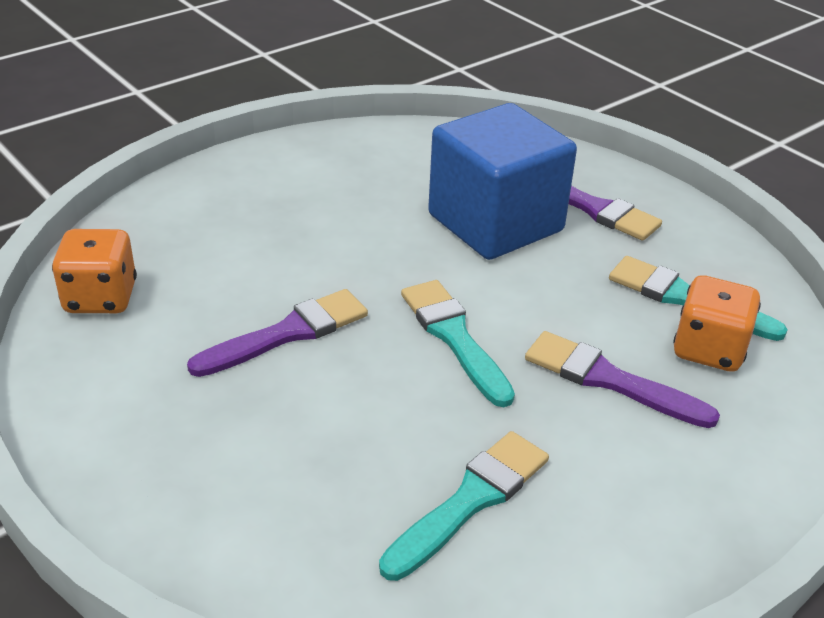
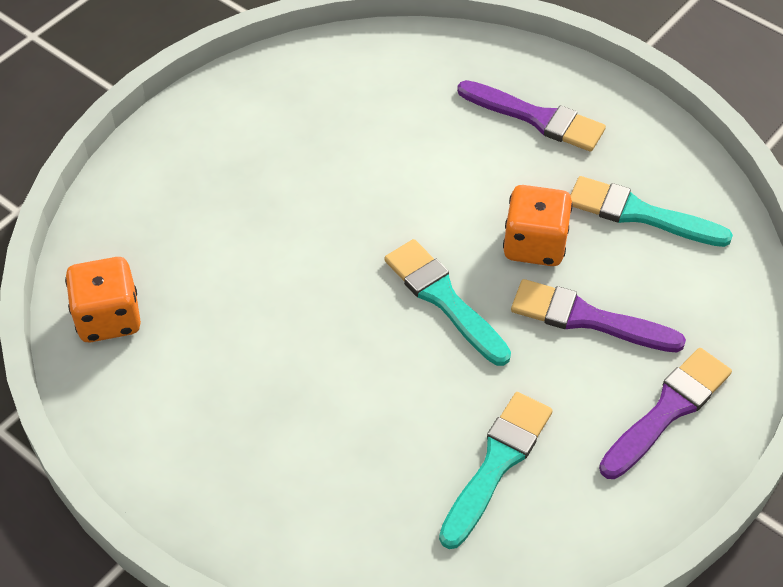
camera: 10 degrees left, 15 degrees up
(288, 333) = (294, 324): purple brush -> purple brush (668, 410)
(495, 223) = (450, 155): blue cube -> none
(709, 349) = (667, 268): orange dice -> orange dice (534, 245)

